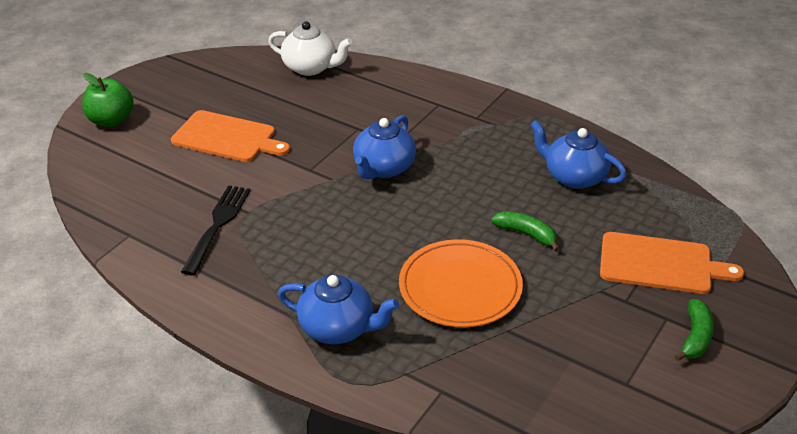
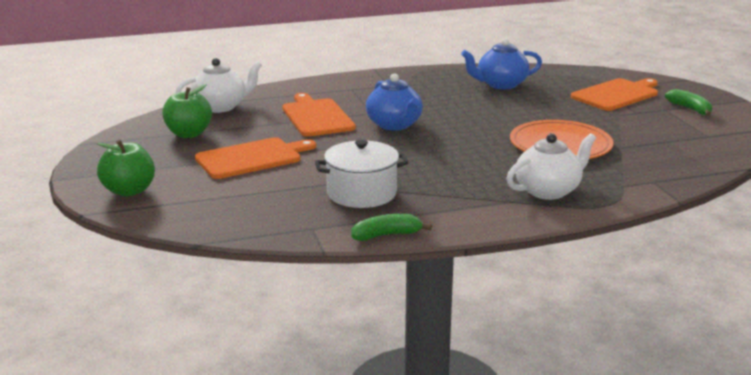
camera: 50 degrees left, 15 degrees down
(218, 225) = (361, 193): black fork -> white pot
(239, 85) = (188, 134): none -> green apple
(338, 328) = (548, 191): blue teapot -> white teapot
(349, 121) = (316, 117): none -> orange cutting board
(526, 234) = (536, 113): green banana -> green banana (387, 235)

